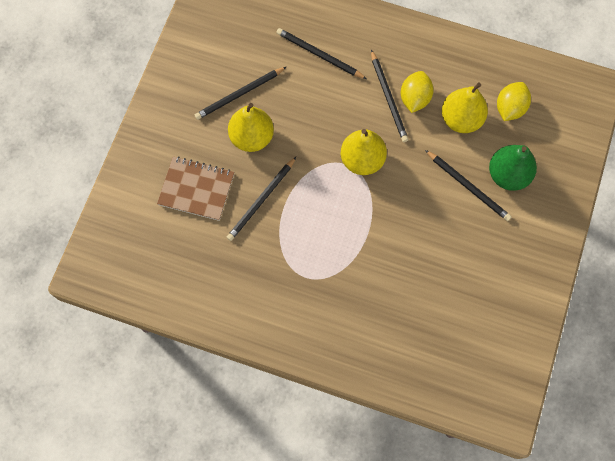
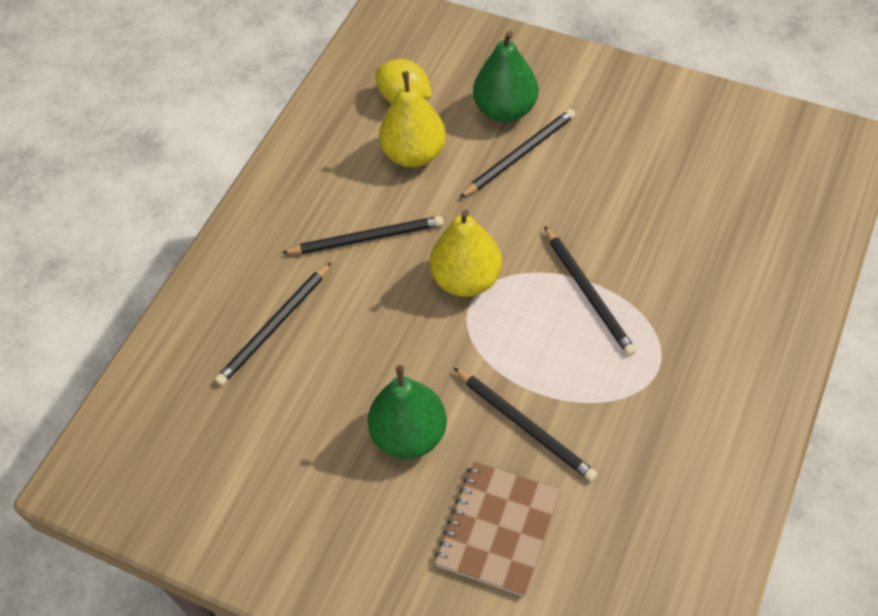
camera: 80 degrees left, 15 degrees down
(239, 94) = (326, 451): black pencil -> black pencil (588, 293)
(252, 137) = (409, 435): yellow pear -> green pear
(414, 98) = (372, 206): yellow lemon -> none

